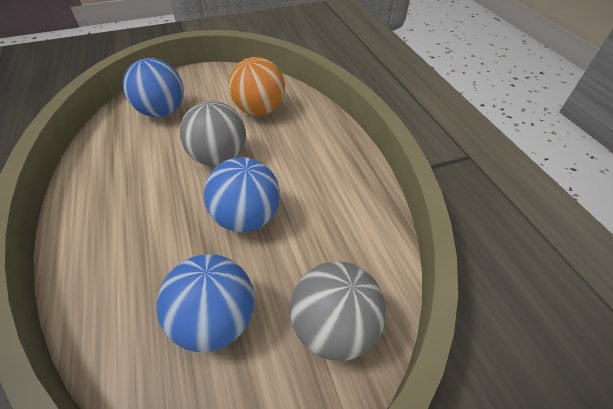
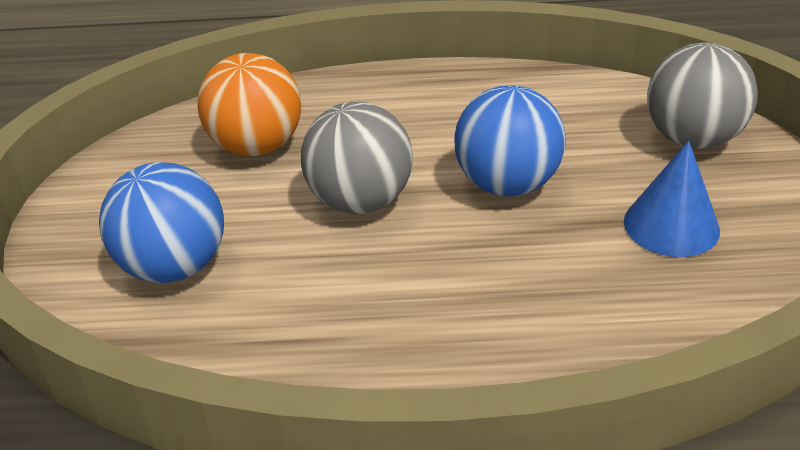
camera: 70 degrees left, 10 degrees down
(215, 320) = (671, 225): blue ball -> blue cone

